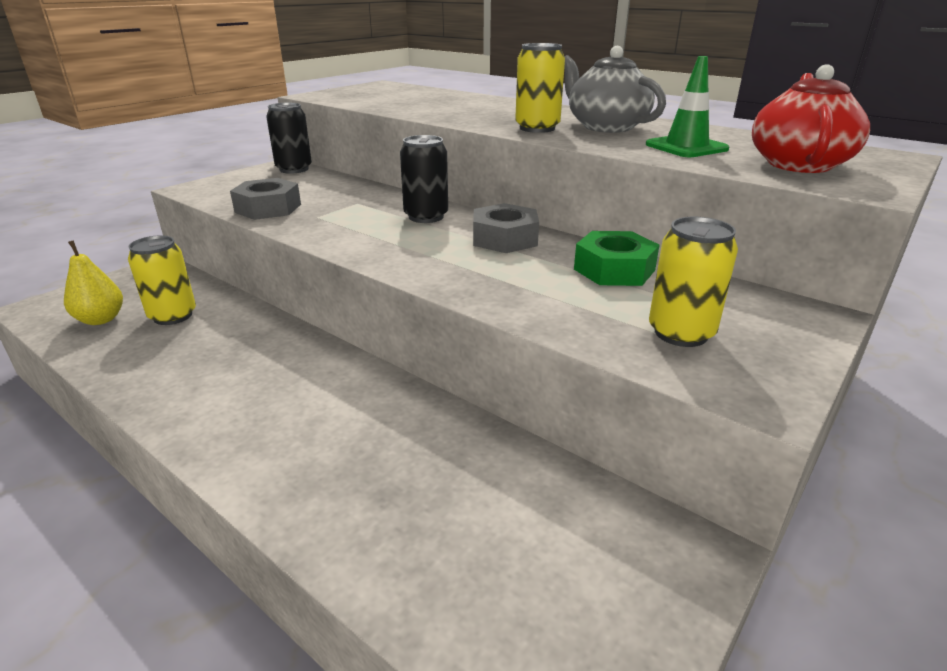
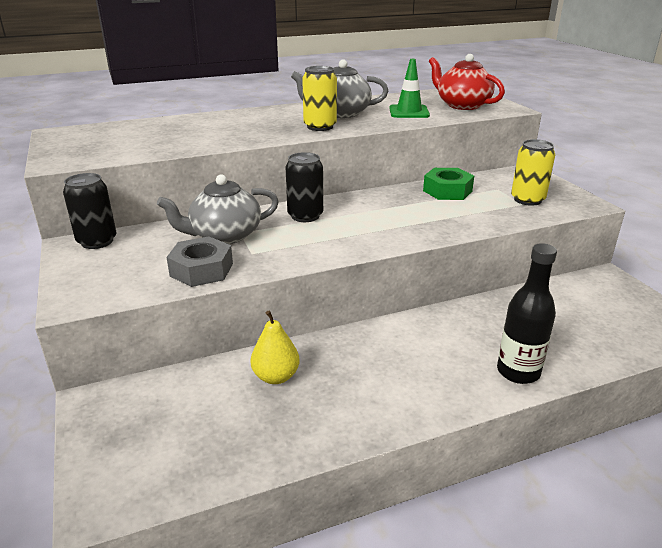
camera: 60 degrees left, 0 degrees up
(101, 319) = (189, 450): yellow pear -> yellow pear (276, 376)
(173, 316) = (230, 400): yellow can -> none
(297, 486) = (518, 372): none -> black bottle
(344, 199) = (224, 235): none -> grey teapot
(505, 238) = (374, 203): grey nut -> none

